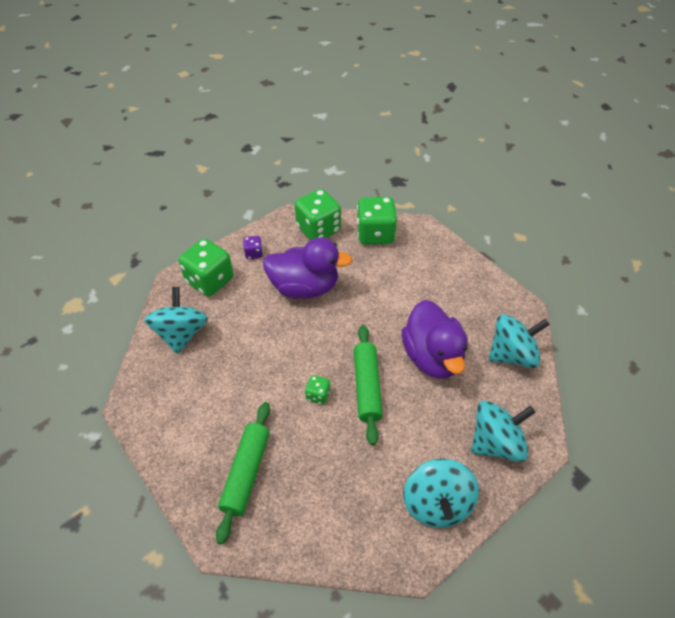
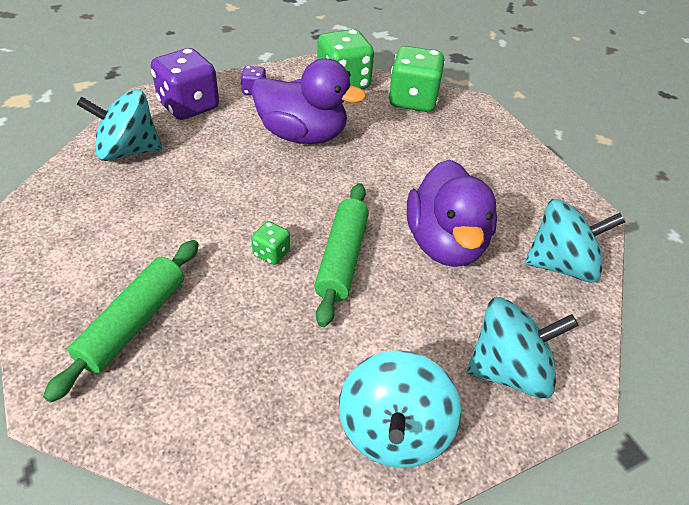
camera: 10 degrees right, 5 degrees down
(181, 333) = (128, 151): turquoise spinning top -> turquoise spinning top turned 105 degrees counterclockwise
(210, 280) = (189, 106): green dice -> purple dice

